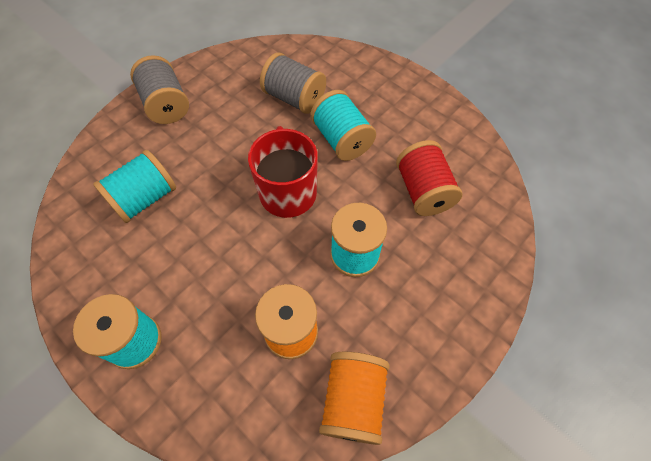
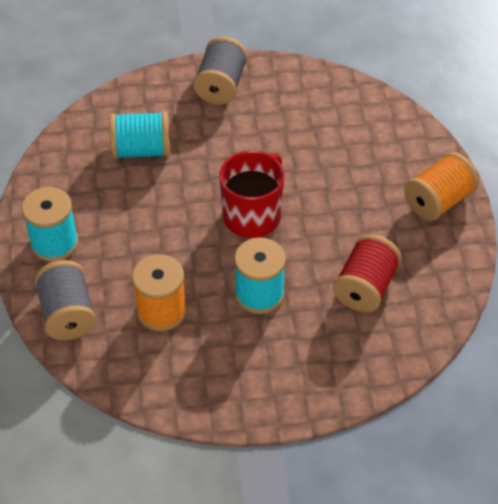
camera: 40 degrees right, 10 degrees down
(294, 98) = (332, 144): grey spool -> grey spool (68, 314)
(342, 139) = (339, 203): turquoise spool -> none
(353, 401) = (162, 382): orange spool -> orange spool (438, 201)

